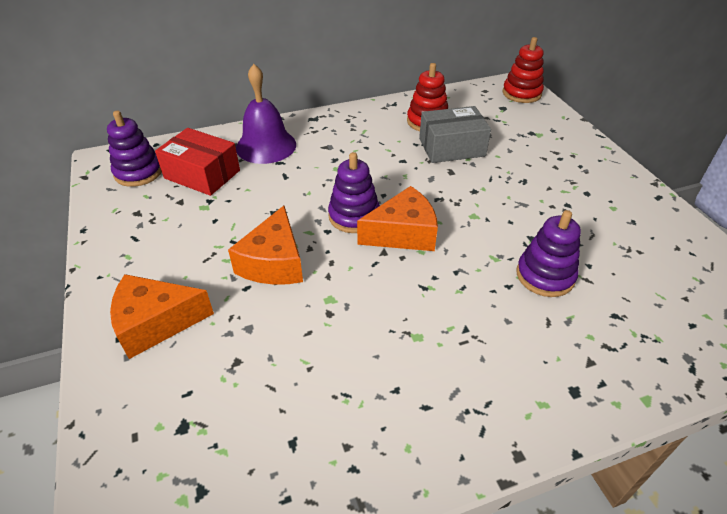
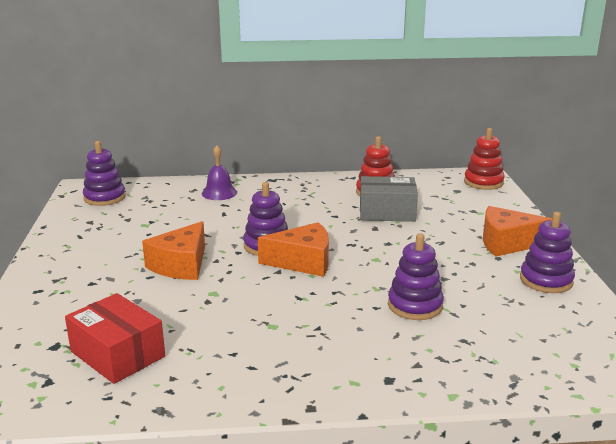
camera: 15 degrees right, 20 degrees down
(156, 323) = (68, 286): orange cheese -> orange cheese (507, 243)
(202, 174) = (155, 204): red box -> red box (117, 354)
(266, 146) = (219, 193): purple bell -> purple bell, size x0.65
(645, 216) = (546, 280): none -> purple stacking toy

